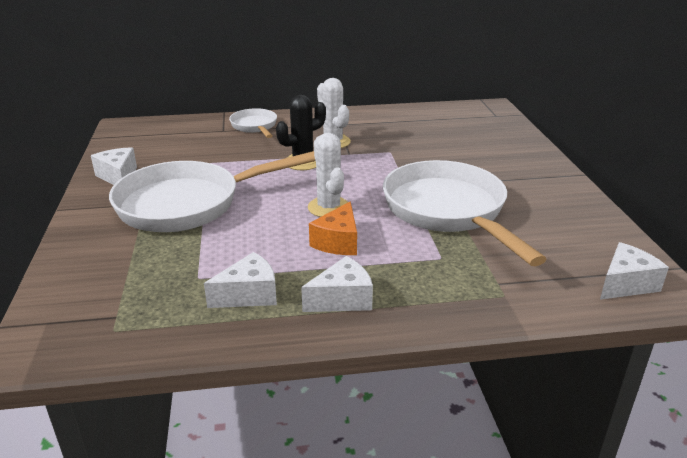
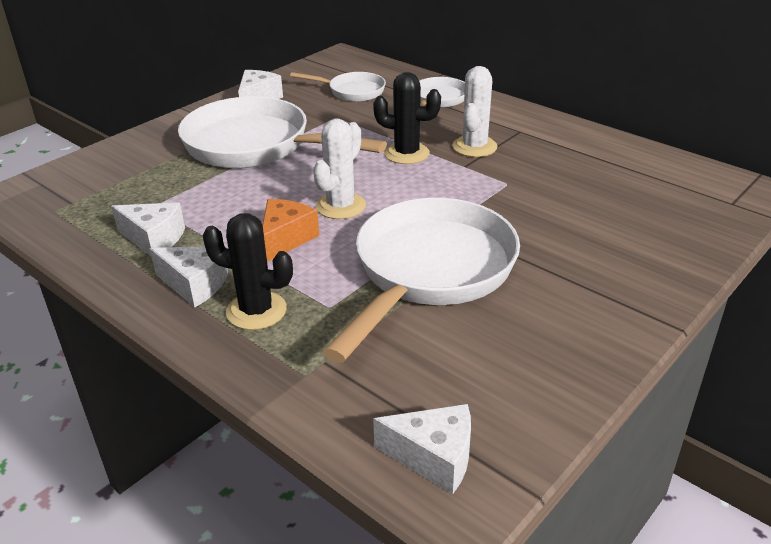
camera: 50 degrees right, 5 degrees up
(184, 144) = (352, 91): none -> white pan
(338, 242) = (286, 239): orange cheese -> orange cheese turned 135 degrees clockwise
(410, 286) = (256, 311): none -> black cactus

